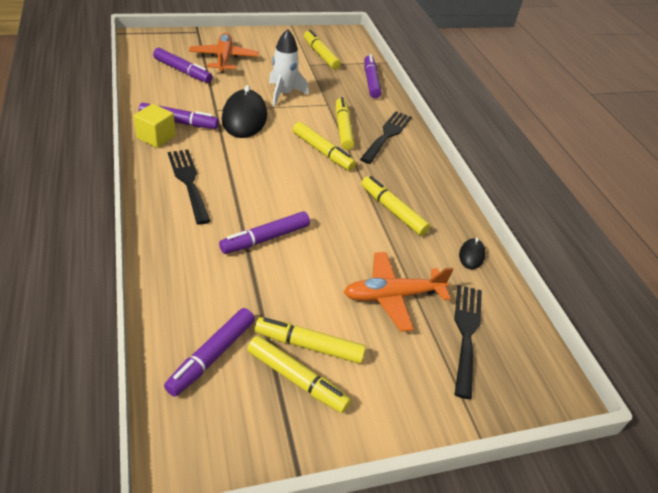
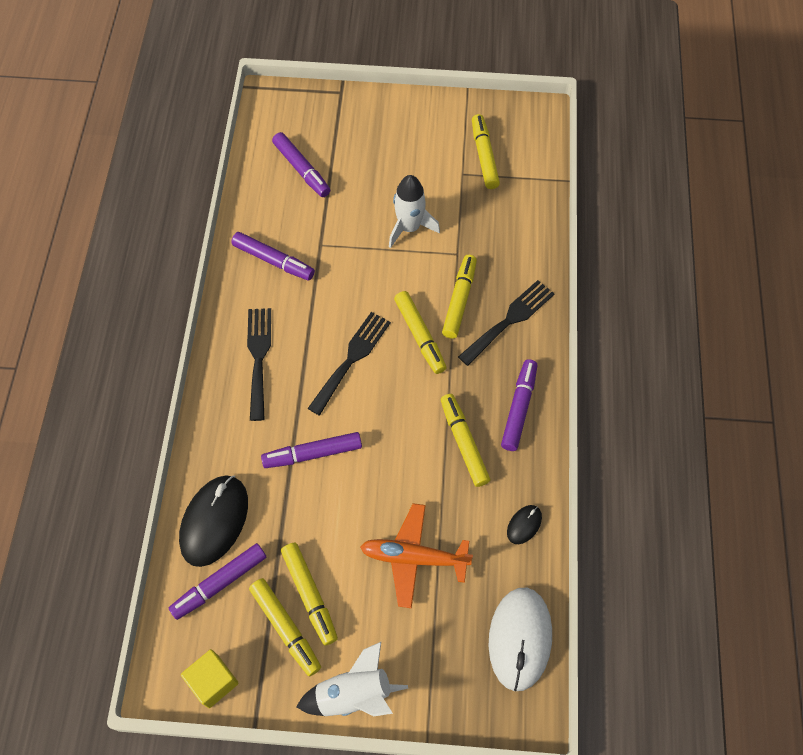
camera: 25 degrees right, 20 degrees up
(156, 137) = (243, 281): yellow cube -> yellow cube (213, 681)
(224, 58) = (357, 150): orange plane -> none
(244, 118) = (348, 264): black mouse -> black mouse (214, 521)
(309, 345) = (309, 595): yellow marker -> yellow marker turned 150 degrees counterclockwise
(371, 81) = (530, 217): purple marker -> purple marker (519, 408)
(391, 420) = (353, 694): none -> white rocket
(466, 333) = (469, 621): black fork -> black fork (352, 358)
(517, 336) = (520, 639): none -> white mouse

